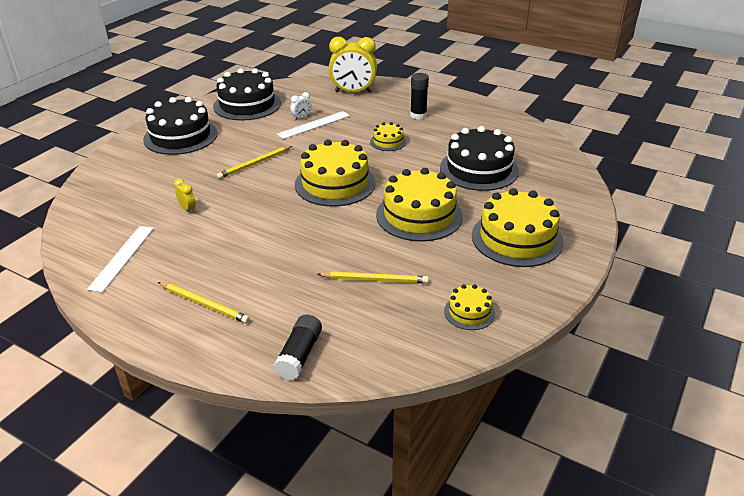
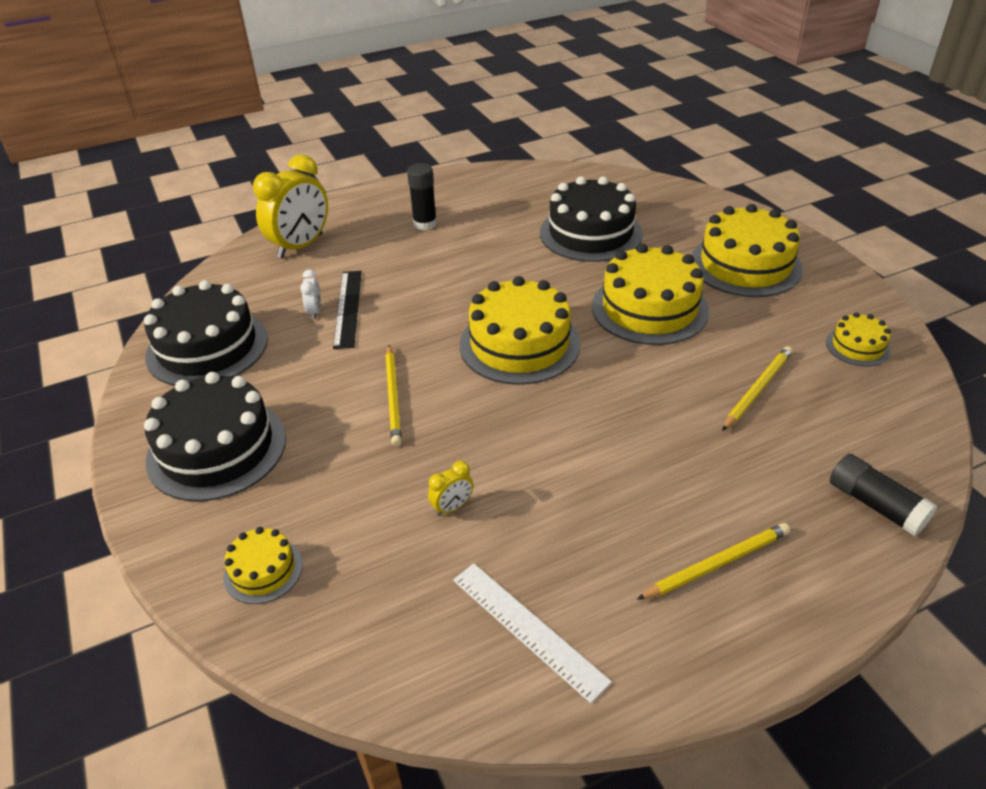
camera: 55 degrees left, 5 degrees up
(187, 209) = (452, 507): yellow clock -> yellow clock turned 150 degrees clockwise
(314, 125) = (348, 308): white ruler -> black ruler
(388, 142) = (462, 268): yellow cake -> yellow cake (263, 570)

